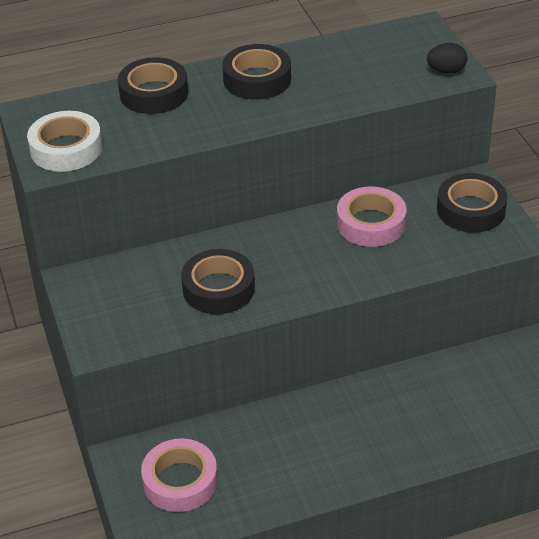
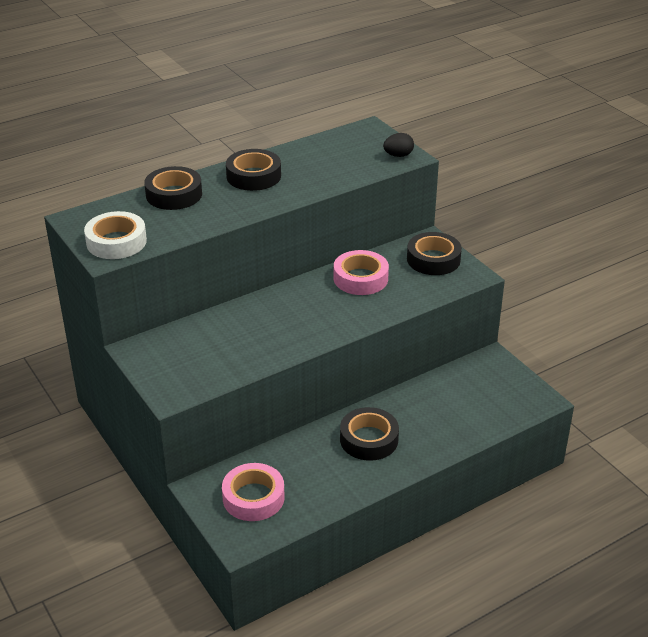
camera: 15 degrees left, 5 degrees down
(218, 288) = (256, 340): black tape -> black tape (369, 439)

